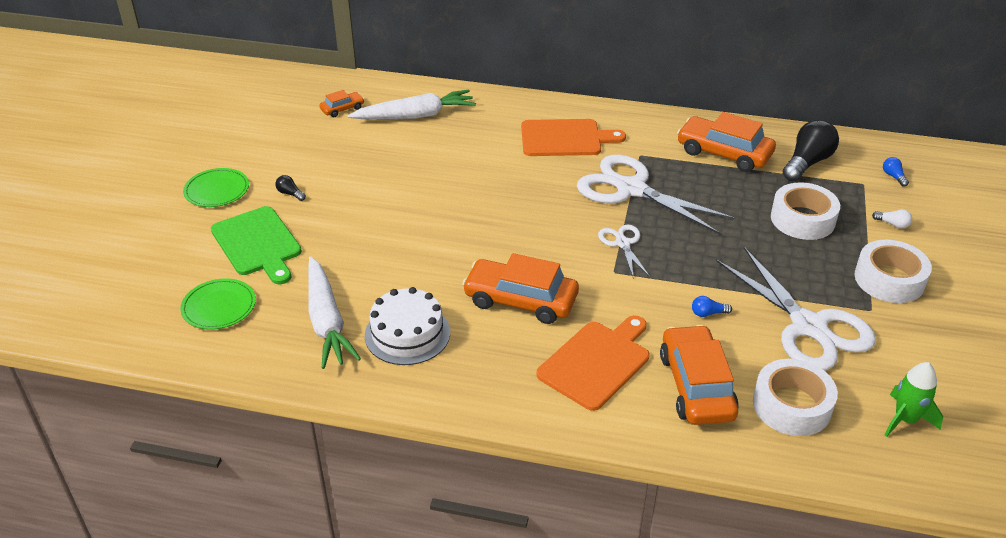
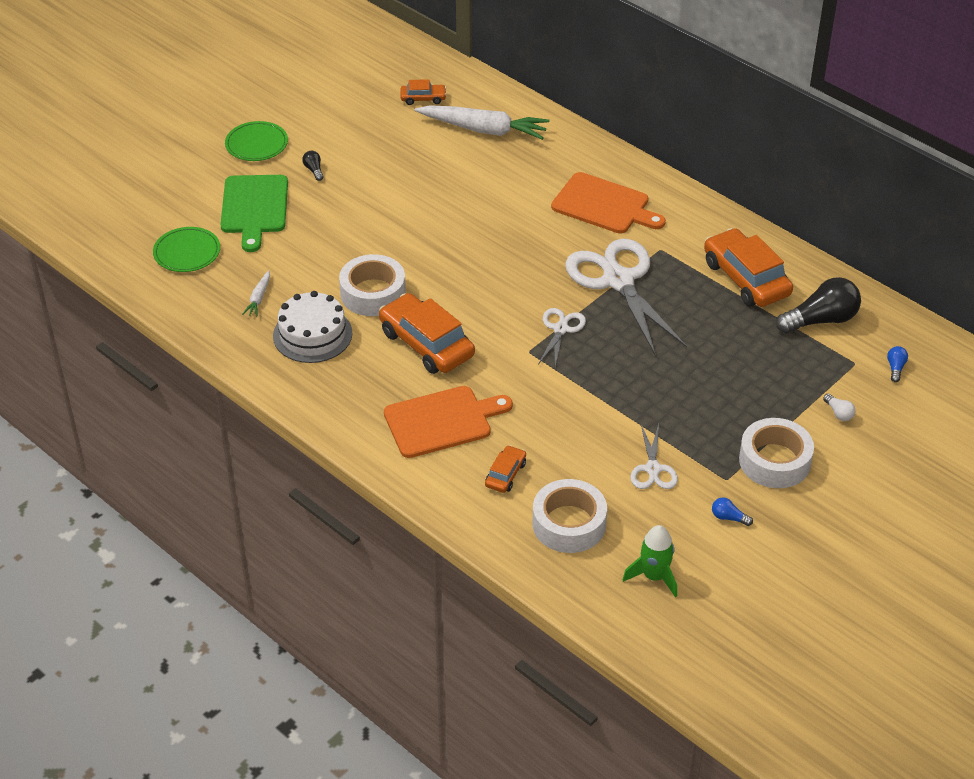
camera: 30 degrees right, 5 degrees up
(326, 321) = (259, 298): white carrot -> white carrot, size x0.45
(696, 386) = (505, 474): orange car -> orange car, size x0.49
(708, 313) = (575, 421): blue light bulb -> blue light bulb (728, 518)
(802, 219) = (753, 373): white tape -> white tape (373, 293)
(808, 326) = (653, 469): white scissors -> white scissors, size x0.49

